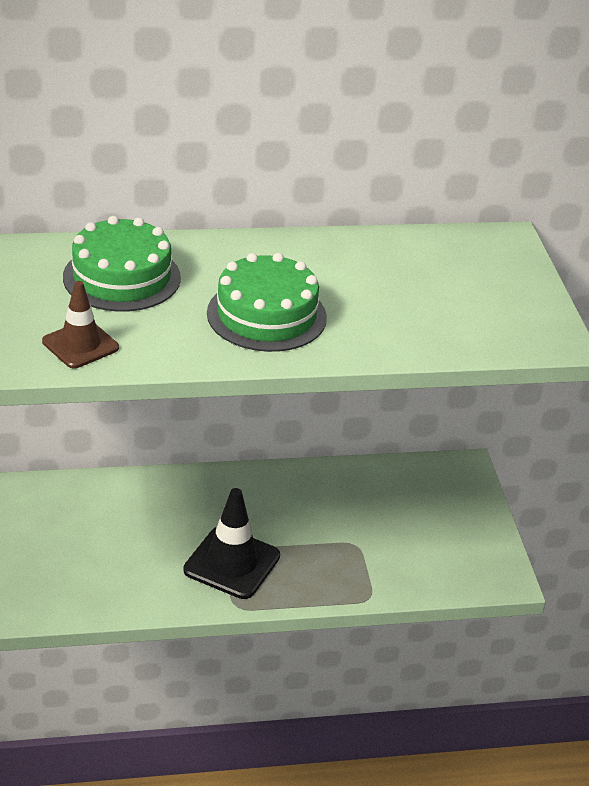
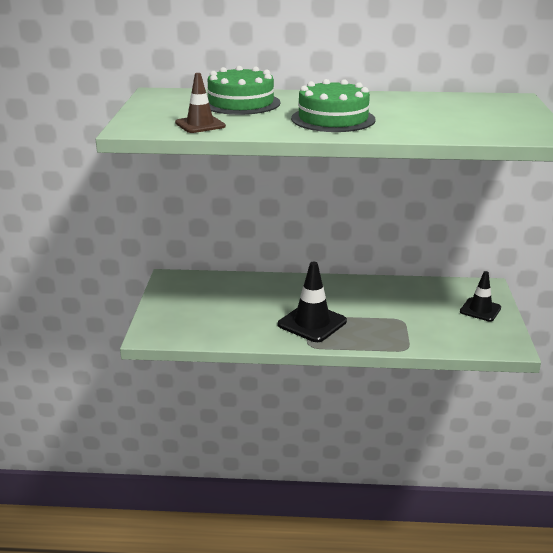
camera: 15 degrees right, 10 degrees down
(459, 514) = (480, 310): none -> black traffic cone

